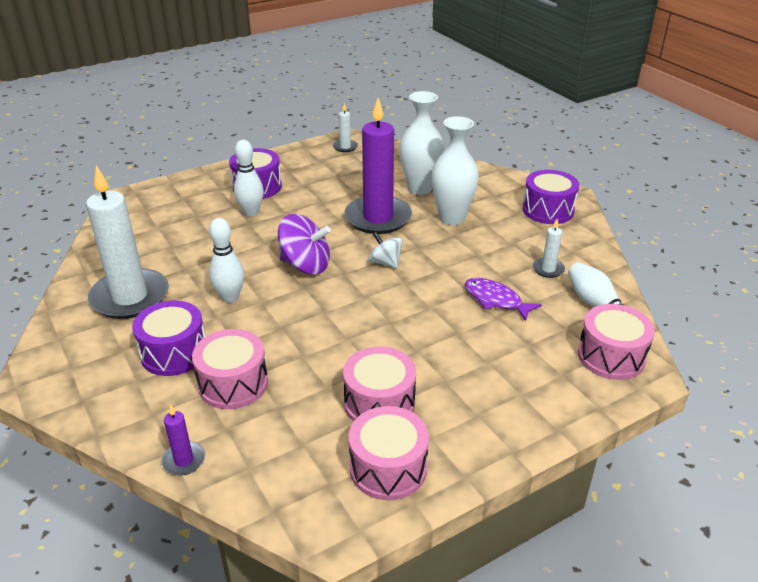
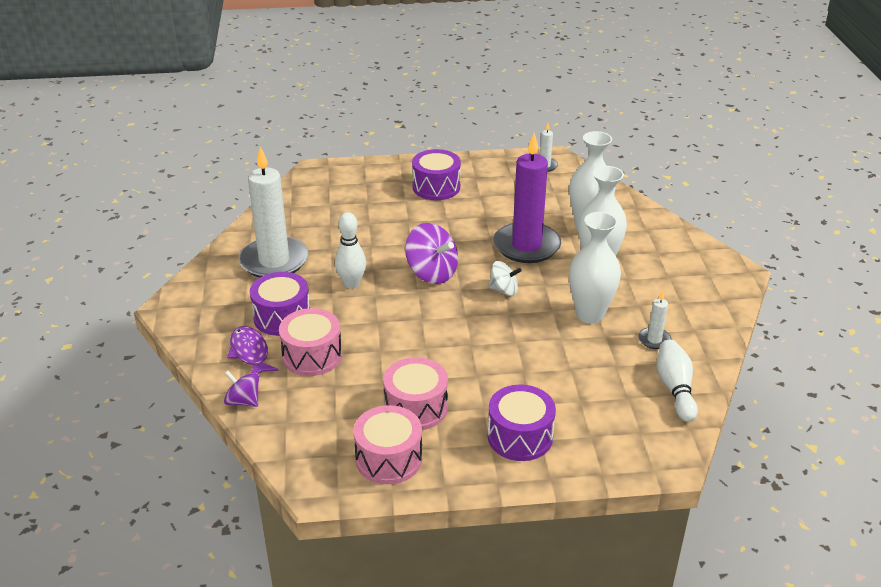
camera: 25 degrees right, 0 degrees up
(184, 460) = (243, 401): purple candle -> purple spinning top
(251, 212) = (416, 210): white bowling pin -> none
(385, 262) = (504, 290): white spinning top -> white spinning top turned 120 degrees clockwise
(478, 263) = (590, 314): none -> white vase
(495, 300) = (580, 353): purple fish -> purple fish (250, 353)
(548, 210) = (702, 282): purple drum -> purple drum (520, 436)
(611, 356) = (649, 435): pink drum -> none

